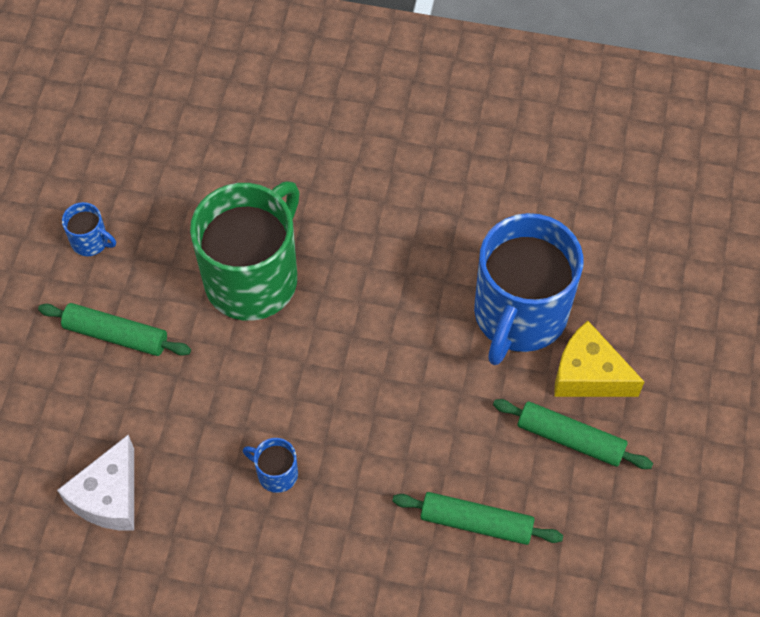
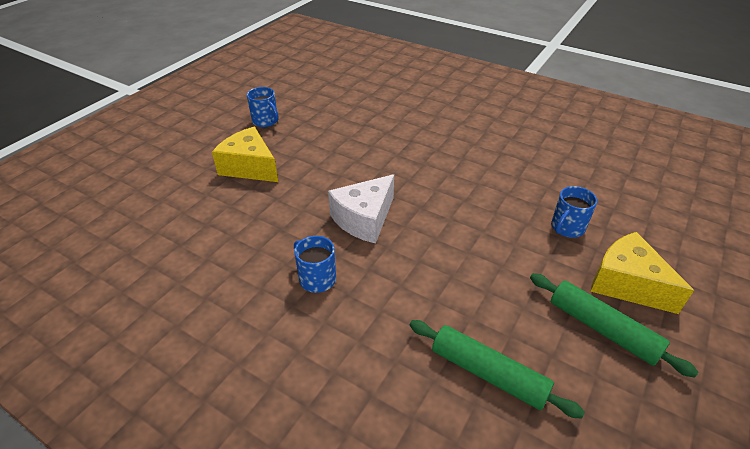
camera: 20 degrees right, 20 degrees down
(109, 497) = (176, 256): white cheese -> white cheese (364, 219)
(116, 335) = (249, 167): green rolling pin -> yellow cheese
(253, 278) = (362, 160): green mug -> none
(519, 315) = (567, 228): blue mug -> blue mug, size x0.40

